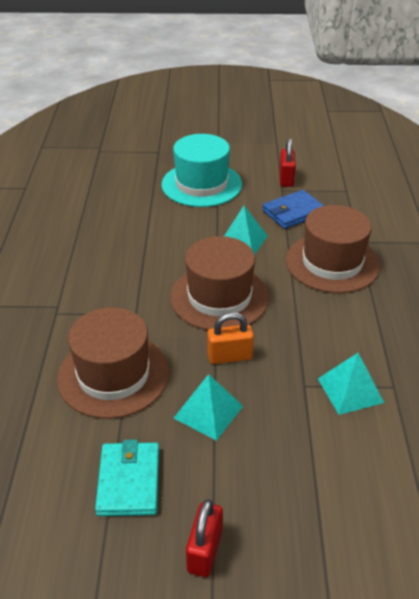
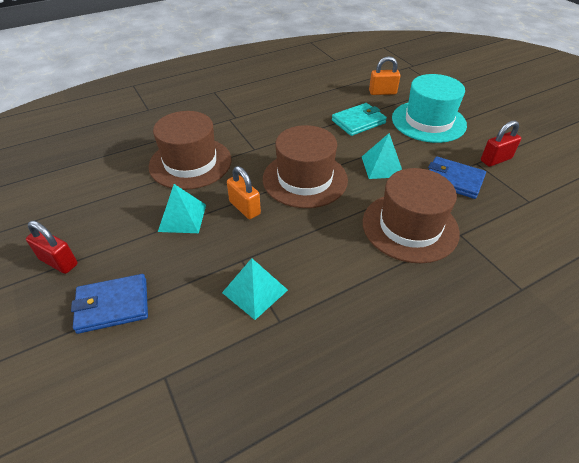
camera: 60 degrees right, 5 degrees up
(126, 187) = (382, 92): none -> orange padlock
(128, 481) = (103, 205): turquoise wallet -> turquoise wallet (358, 121)
(204, 551) = (58, 262): red padlock -> red padlock turned 45 degrees clockwise
(308, 510) = (113, 305): none -> blue wallet

